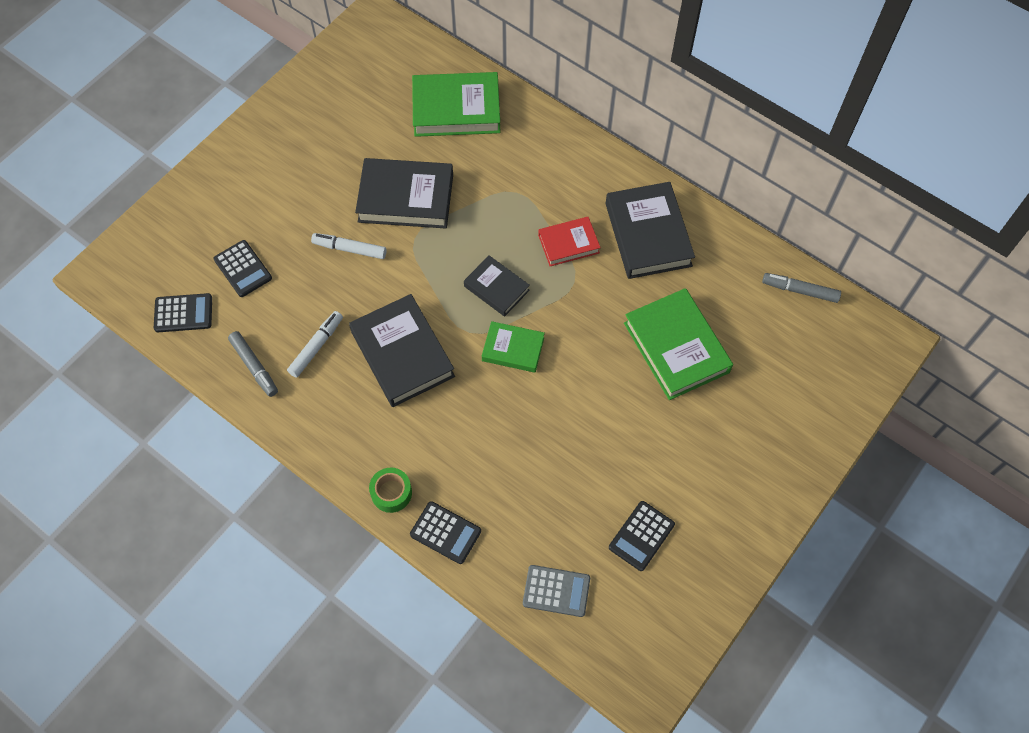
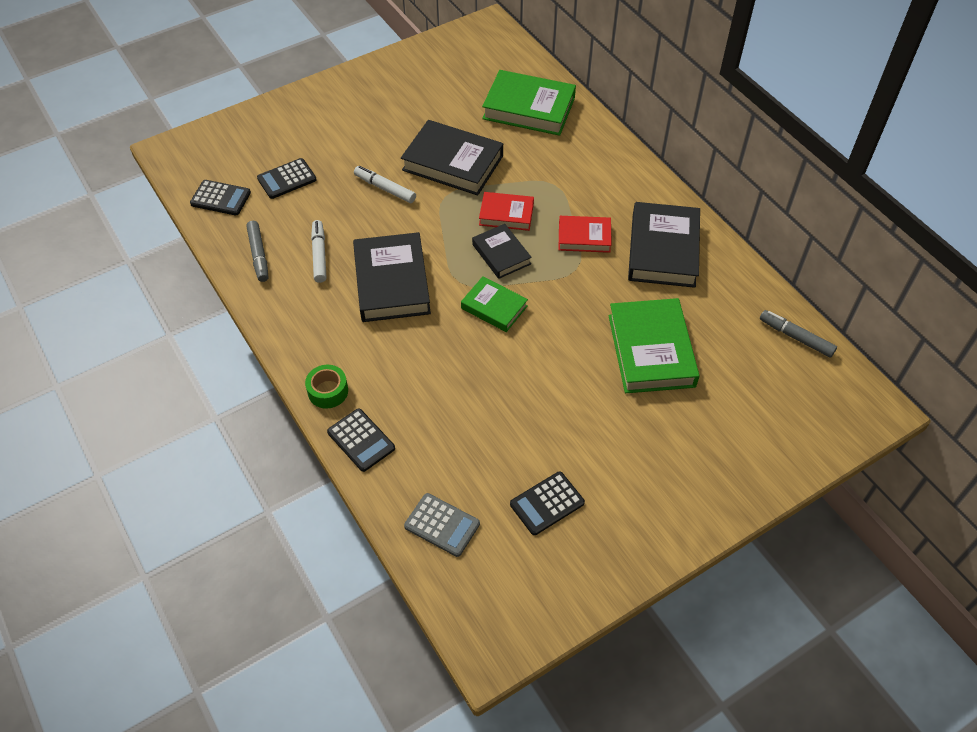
camera: 20 degrees right, 10 degrees down
(243, 269) = (287, 179): black calculator -> black calculator turned 75 degrees clockwise
(316, 347) = (319, 255): white marker -> white marker turned 60 degrees counterclockwise
(483, 241) = (506, 214): none -> red book

